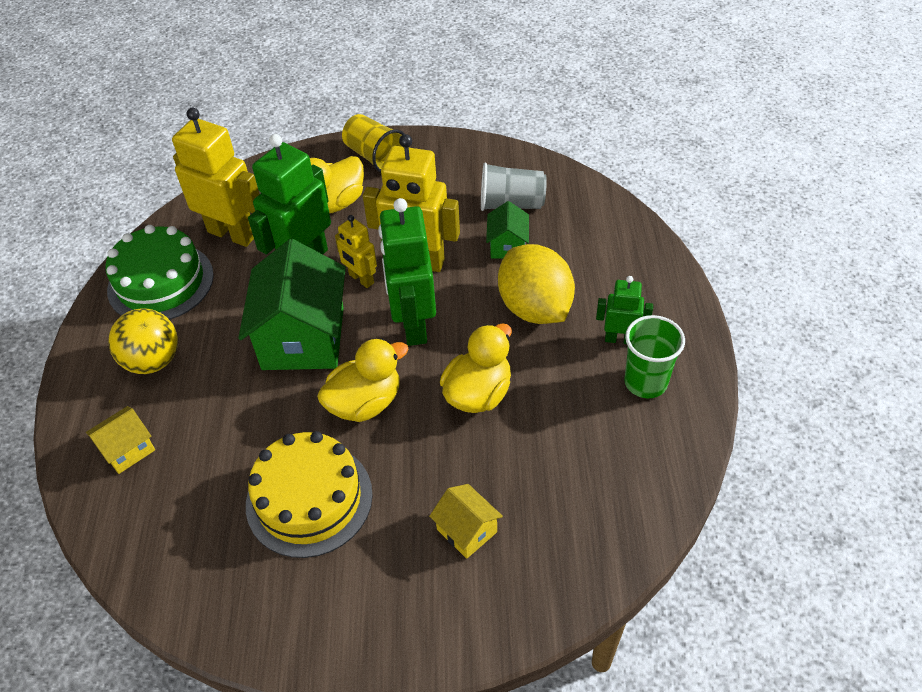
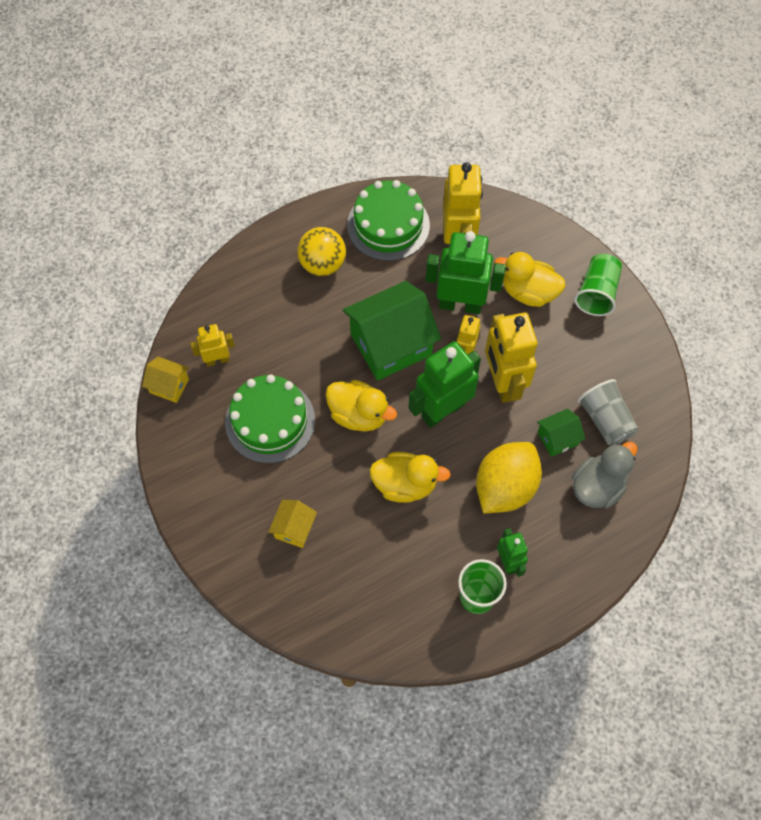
camera: 60 degrees right, 15 degrees up
(128, 449) = (251, 294): yellow house -> yellow house (169, 386)
(183, 525) = (217, 360): none -> yellow robot
(309, 499) = (270, 421): yellow cake -> green cake
(375, 157) = (597, 293): yellow cup -> green cup
(577, 237) = (597, 486): none -> grey duck

